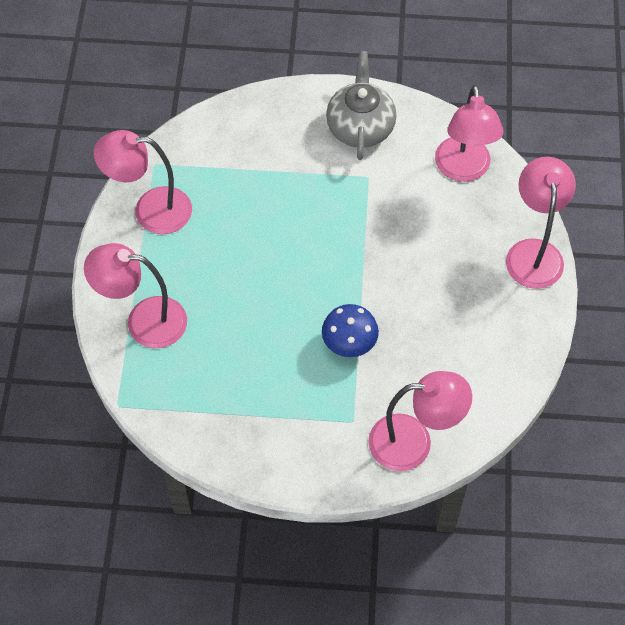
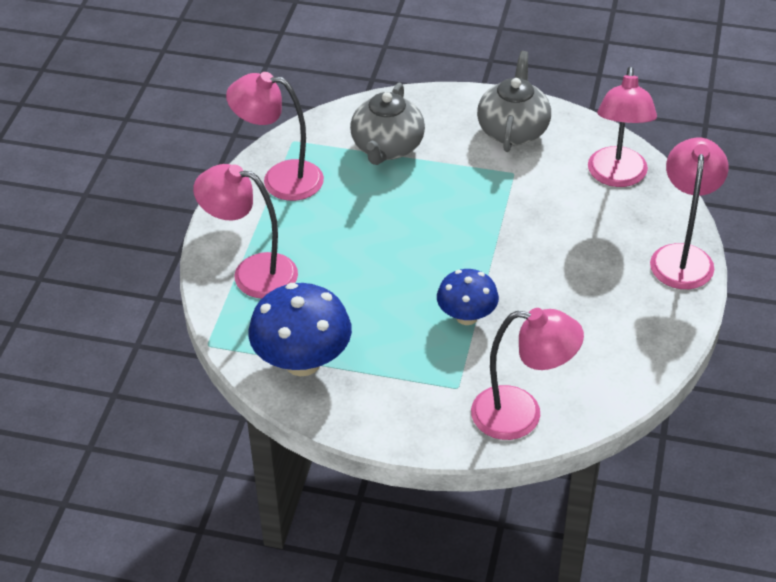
camera: 10 degrees right, 15 degrees down
(208, 413) = (302, 362): none -> blue mushroom
(245, 161) = (387, 147): none -> grey teapot

